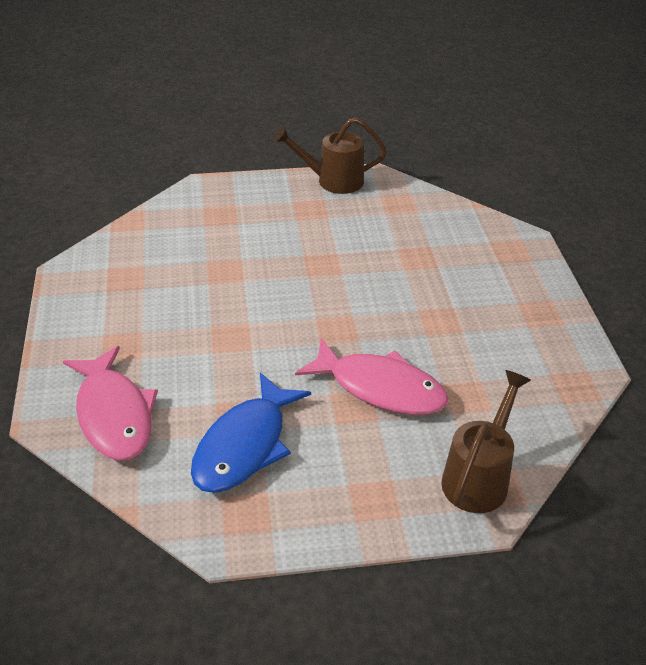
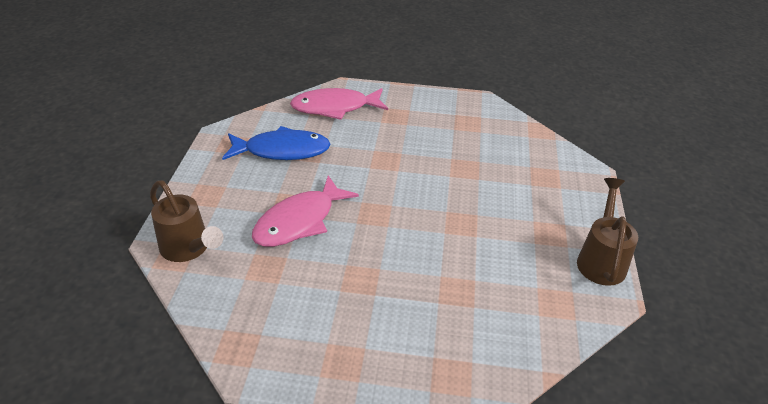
camera: 105 degrees right, 0 degrees up
(244, 445) = (282, 150): blue fish -> blue fish turned 135 degrees clockwise

